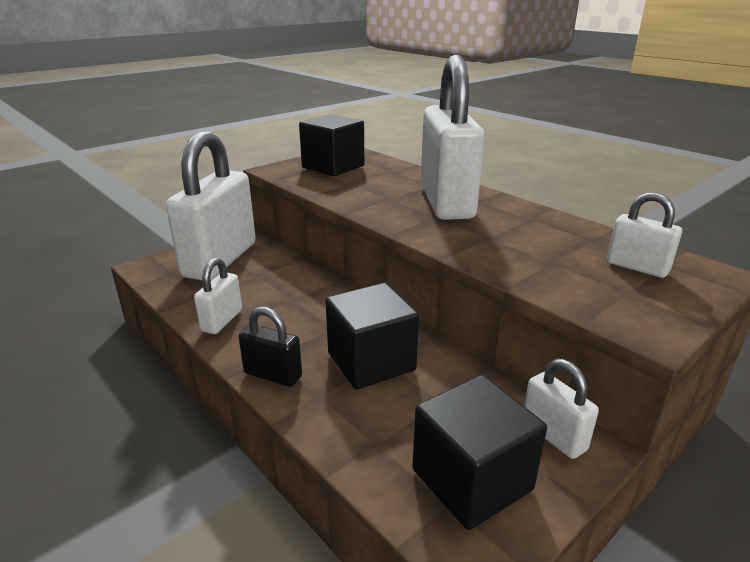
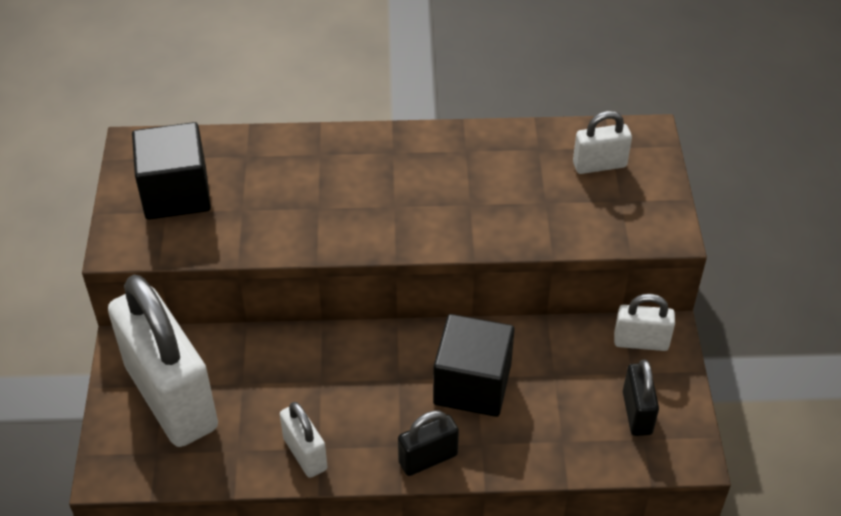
camera: 50 degrees left, 20 degrees up
(446, 202) = (374, 176): white padlock -> none
(471, 479) = (637, 413): black cube -> black padlock

